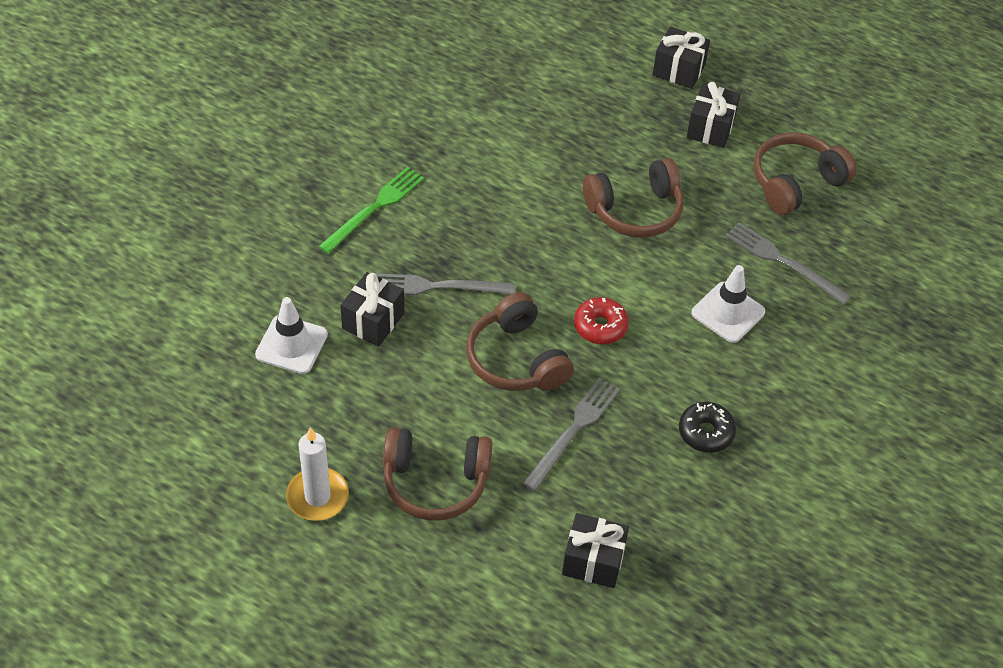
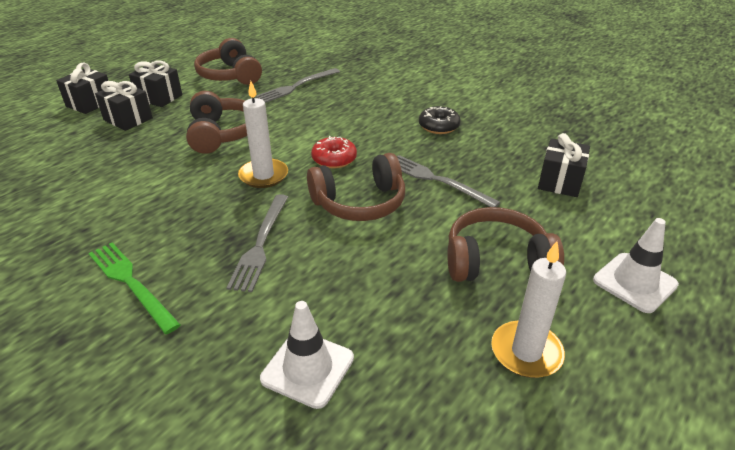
camera: 80 degrees left, 15 degrees down
(373, 321) = (291, 293): black gift -> black gift (128, 119)
(435, 482) = (496, 261): brown headphones -> brown headphones turned 105 degrees counterclockwise
(553, 267) = (263, 175): none -> white candle
(728, 312) = (335, 108): white traffic cone -> white traffic cone (634, 282)

